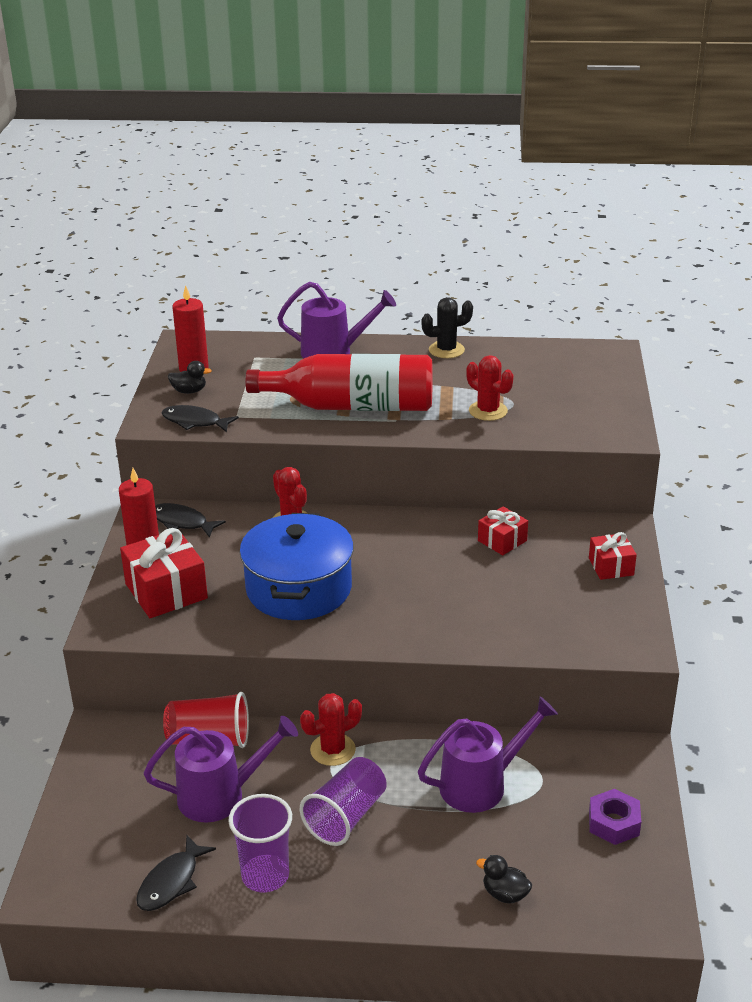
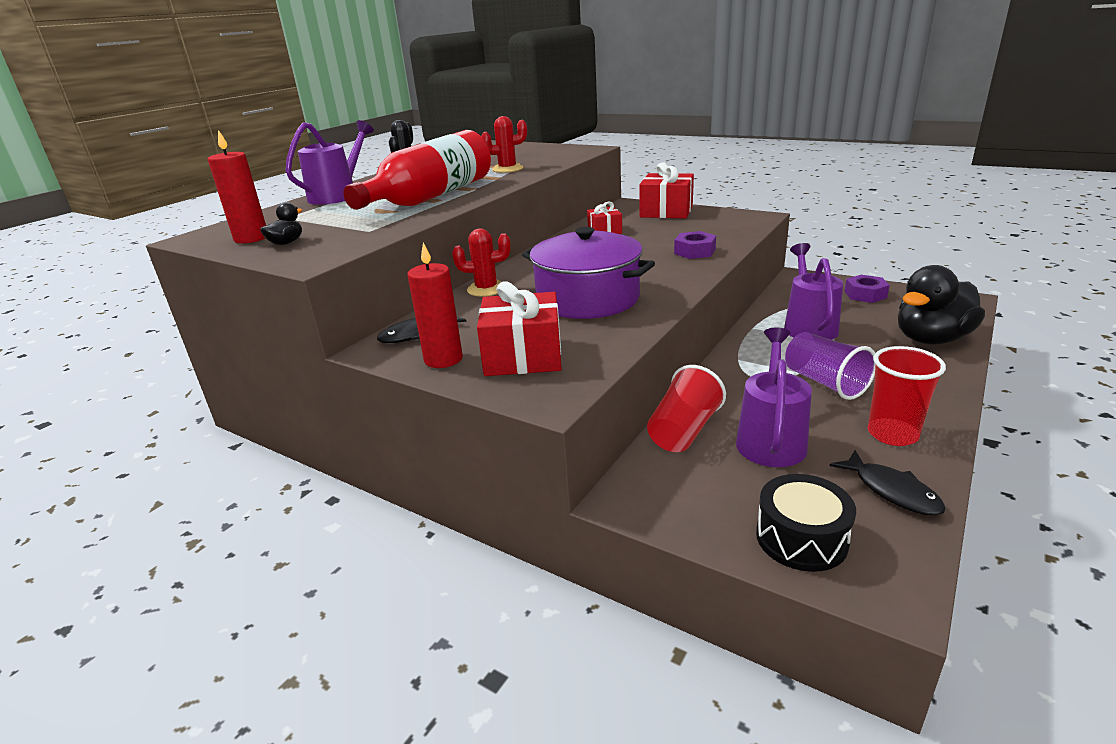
camera: 60 degrees left, 5 degrees down
(89, 836) = (801, 538): none -> black drum
(195, 422) = (346, 245): black fish -> none
(265, 875) = (892, 434): purple cup -> red cup
(299, 588) = (588, 299): blue pot -> purple pot
(333, 750) = (737, 374): red cactus -> none
(471, 624) = (694, 251): none -> purple nut
(505, 894) = (931, 339): black duck -> black duck, size x2.33
(611, 566) = (666, 211): red gift -> red gift, size x1.73

